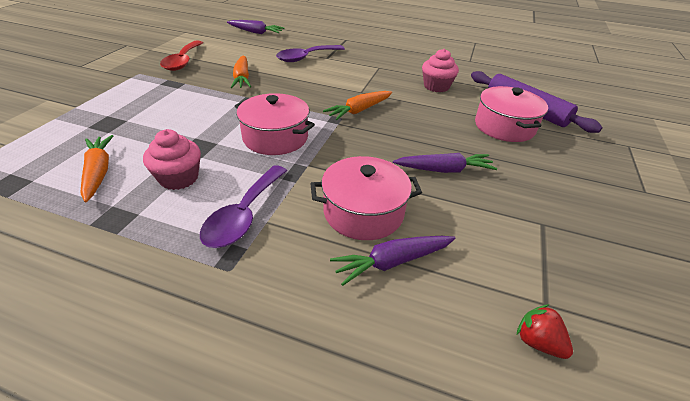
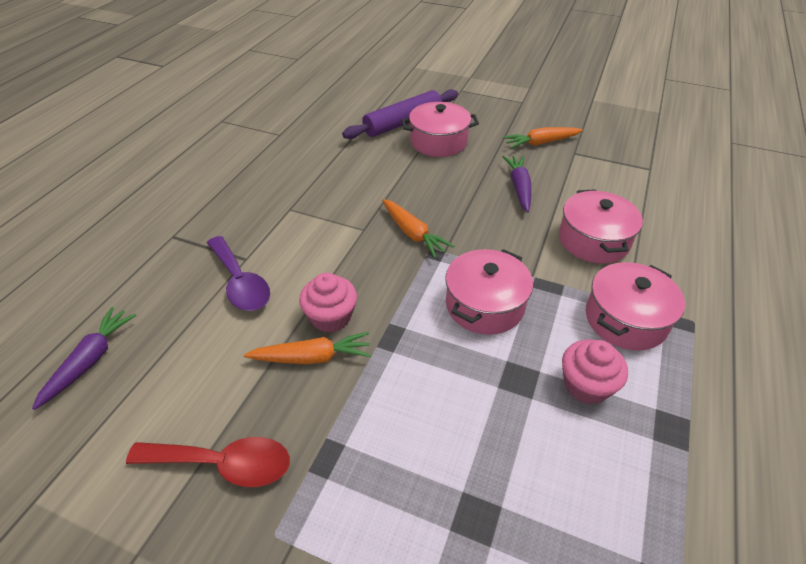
camera: 85 degrees left, 5 degrees up
(98, 172) = (600, 479): orange carrot -> orange carrot (541, 143)
(244, 215) = (625, 319): purple spoon -> pink pot
(392, 262) = (644, 228): purple carrot -> none
(436, 86) = (350, 169): pink cupcake -> pink cupcake (331, 317)
(537, 342) = (680, 178): red strawberry -> none

